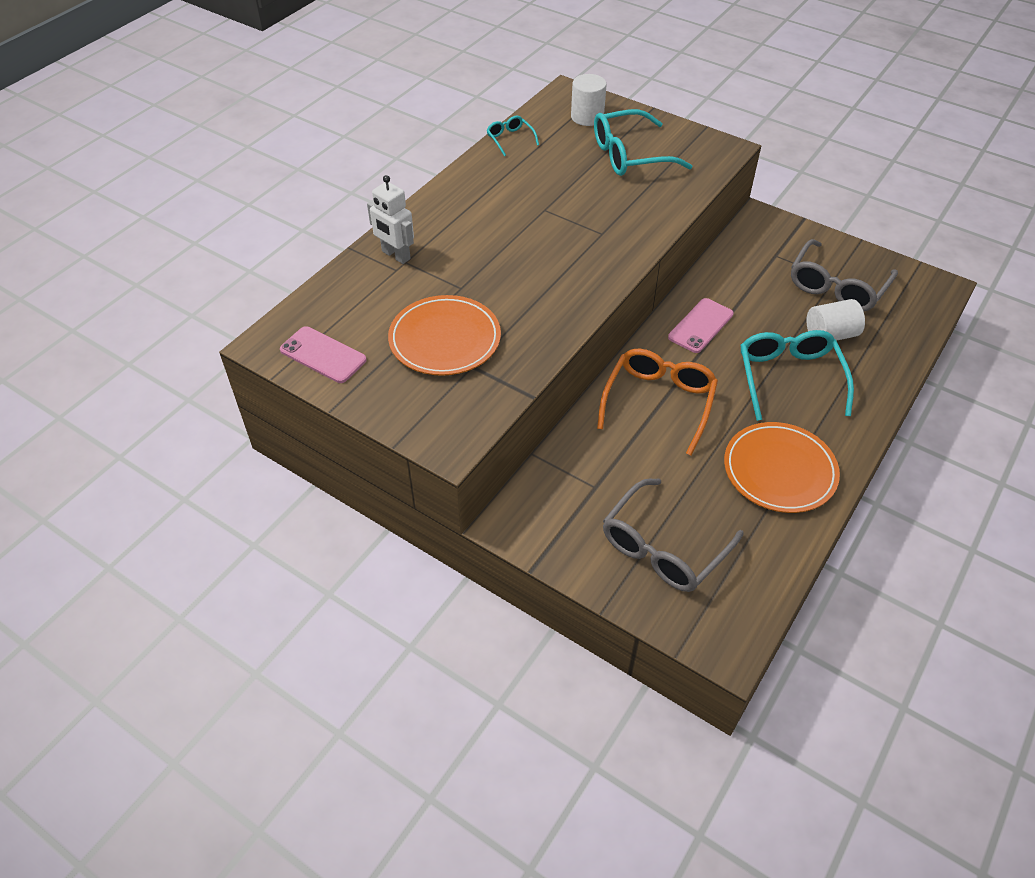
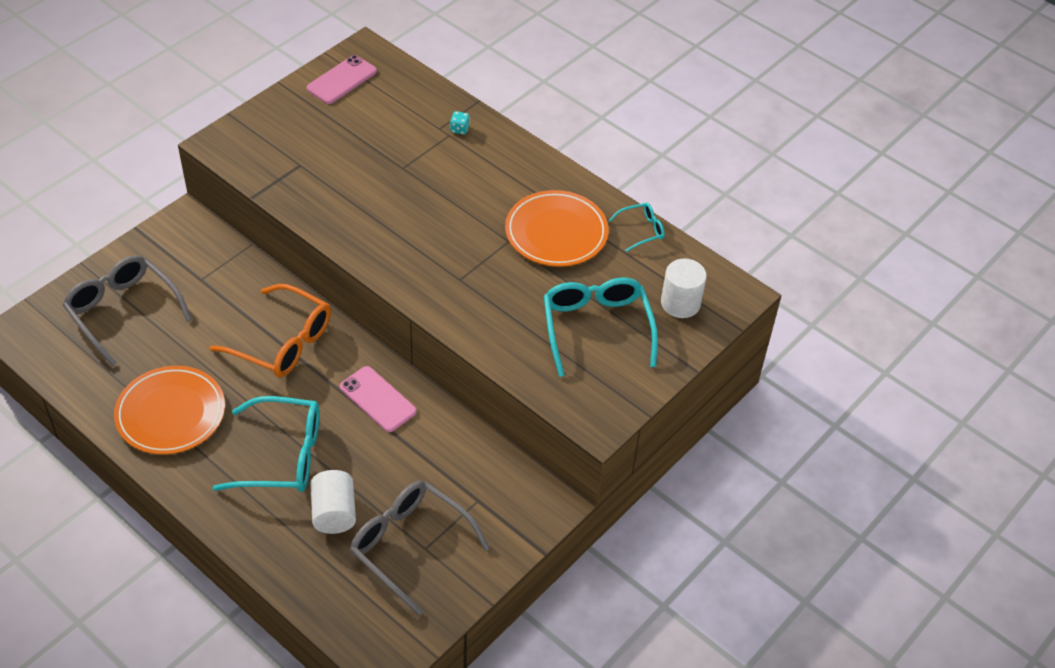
camera: 95 degrees right, 0 degrees up
(395, 255) = (459, 129): white robot -> turquoise dice
(445, 339) = (338, 151): orange plate -> orange plate (556, 232)

